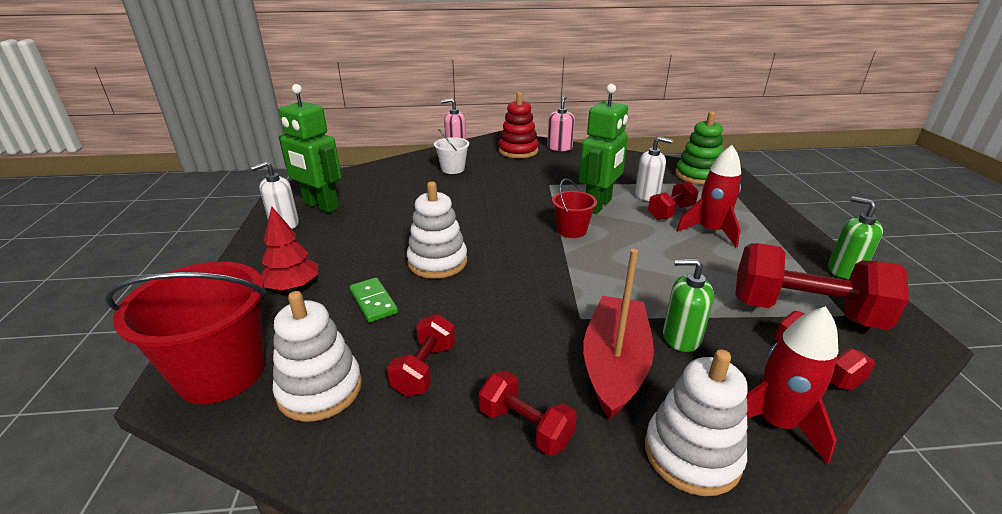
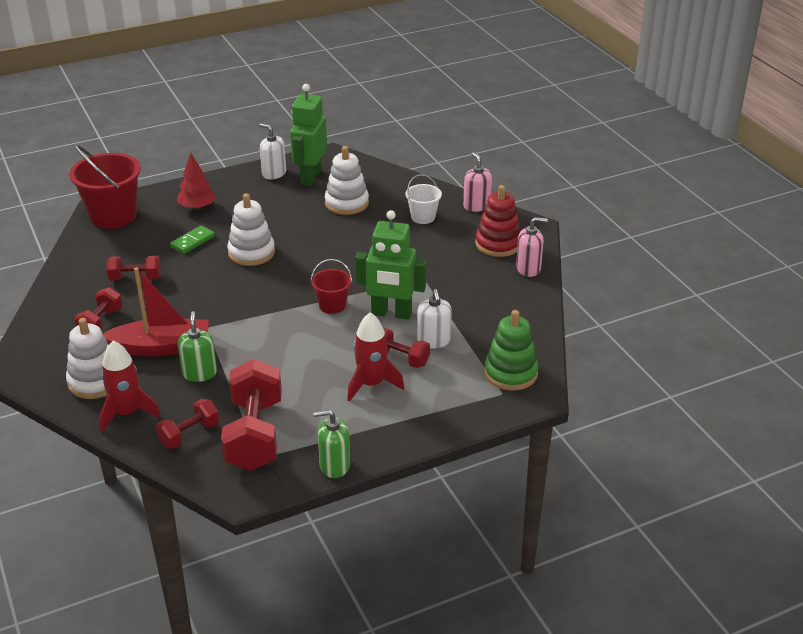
camera: 70 degrees right, 5 degrees up
(320, 389) = (109, 250): white stacking toy -> white stacking toy (346, 203)
(844, 270) = (334, 466): green soap dispenser -> green soap dispenser turned 120 degrees counterclockwise

